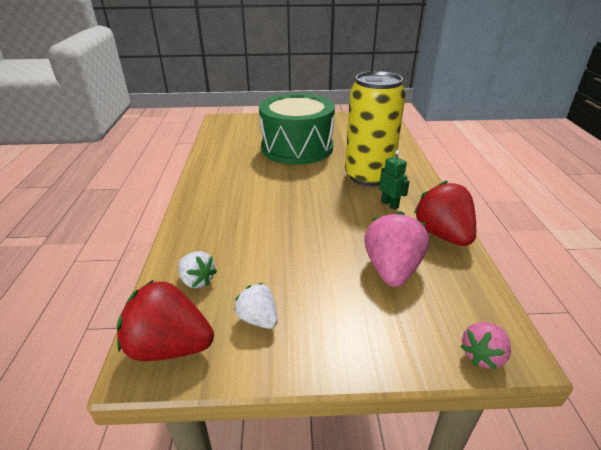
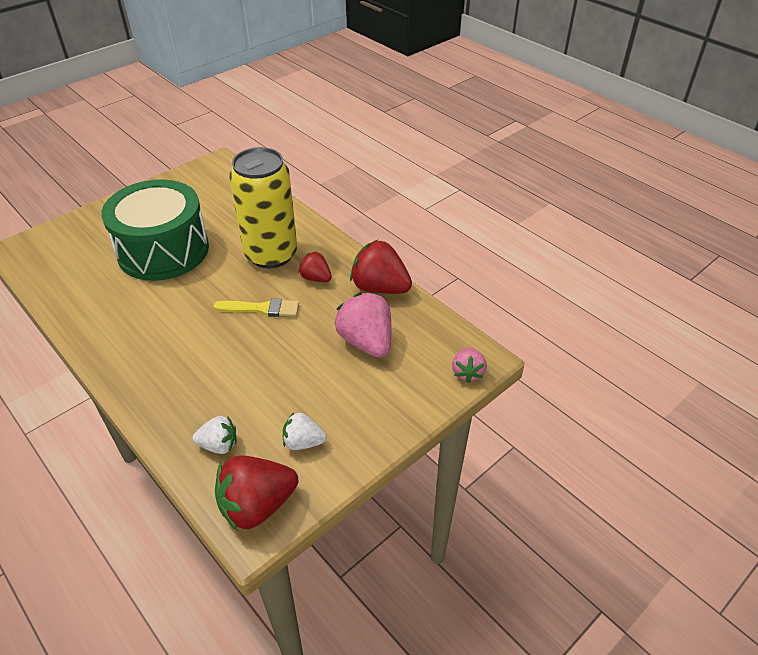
camera: 40 degrees left, 10 degrees up
(326, 206) = (261, 309): none -> yellow brush
(390, 204) = (316, 278): green robot -> red strawberry

